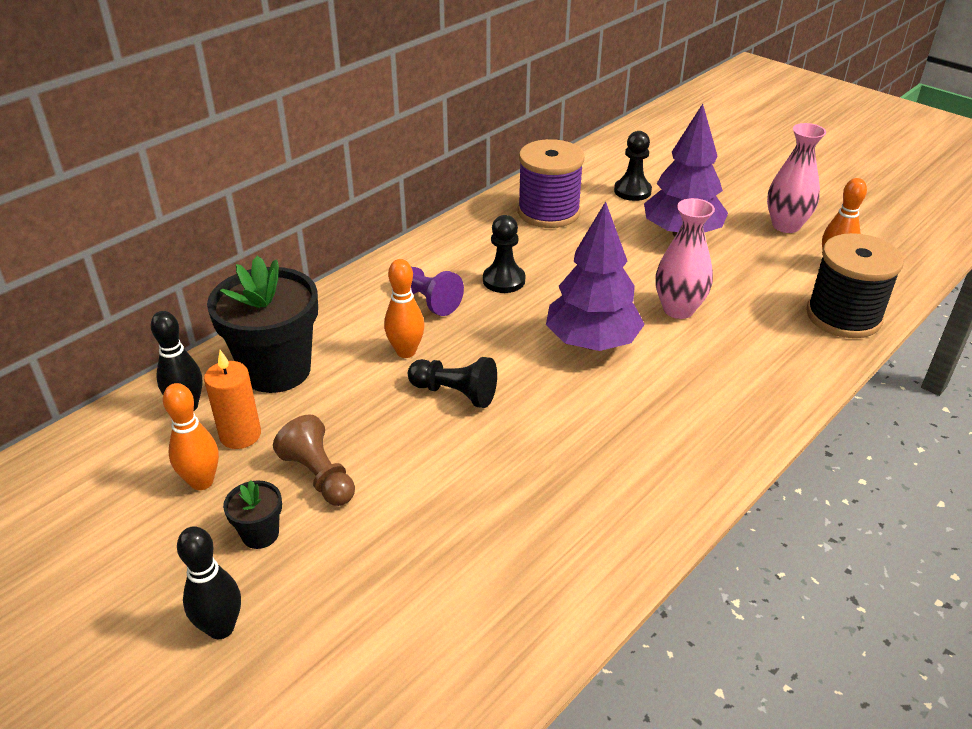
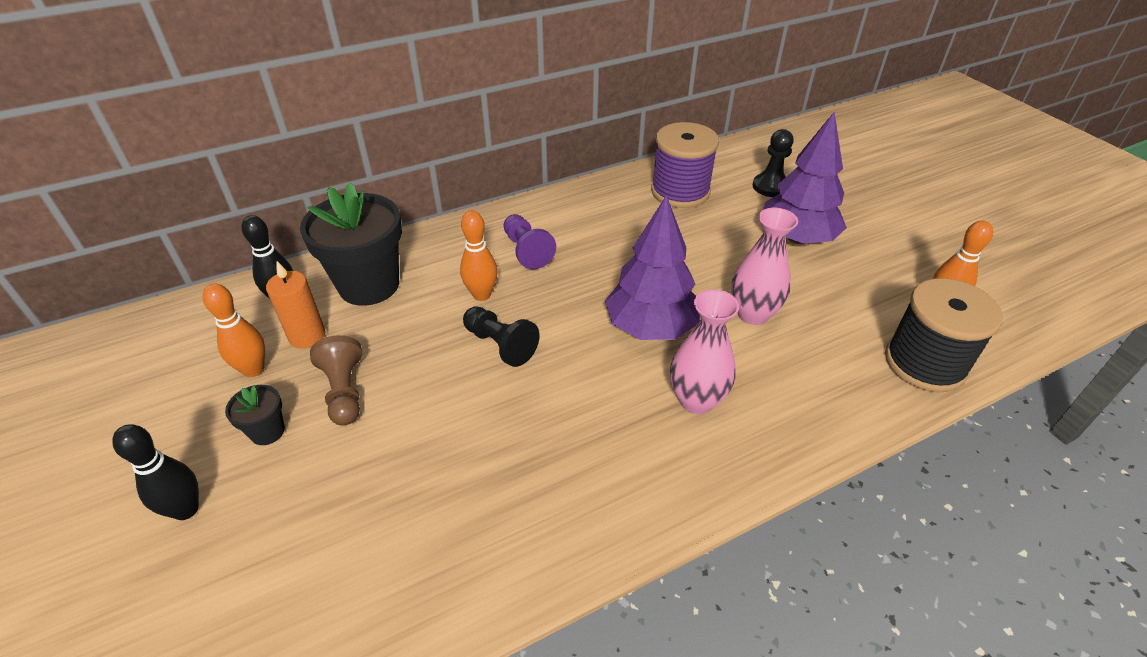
camera: 20 degrees right, 5 degrees up
(504, 280) = (603, 247): black pawn -> none
(786, 225) = (910, 252): pink vase -> pink vase (696, 400)

